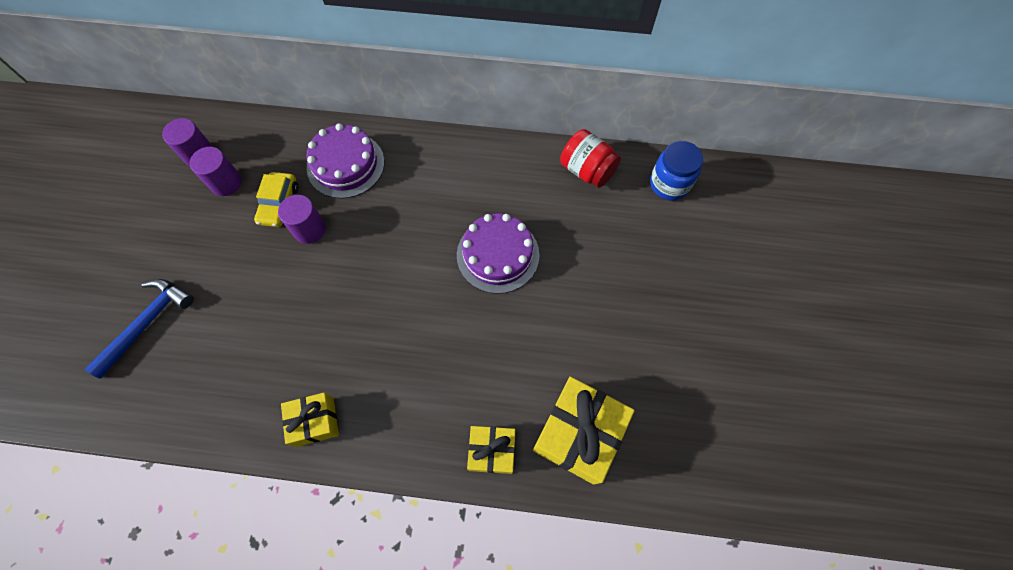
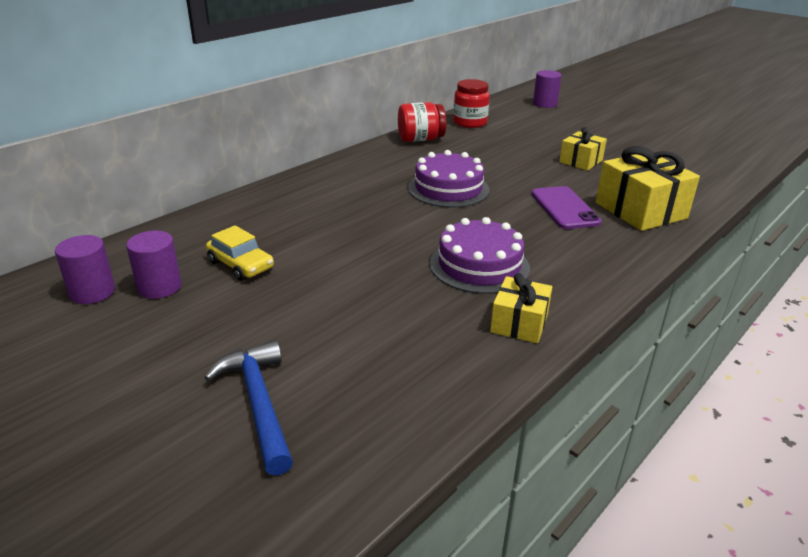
camera: 55 degrees left, 35 degrees down
(309, 229) = (297, 258): purple cylinder -> purple cylinder (545, 104)
(345, 165) = (256, 219): purple cake -> purple cake (479, 265)
(492, 451) = (628, 247): yellow gift -> yellow gift (581, 161)
(531, 366) = (564, 208): none -> purple phone
(669, 184) = (470, 122): blue jar -> red jar

